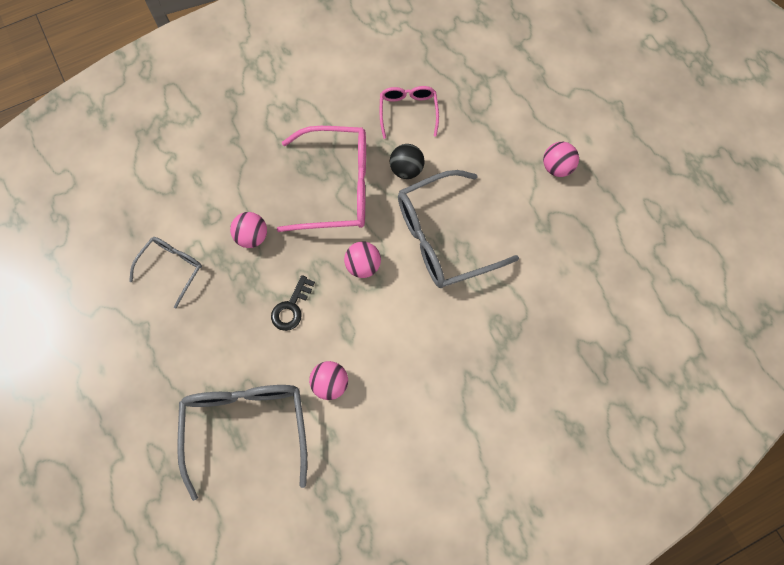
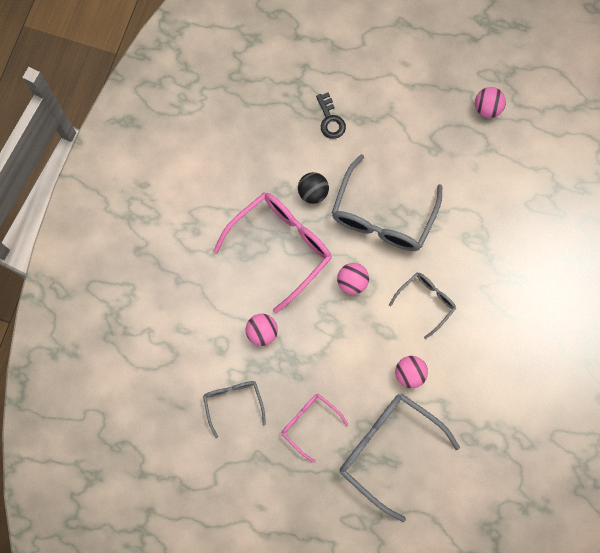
camera: 45 degrees left, 5 degrees up
(291, 307) = (336, 352): black key -> black key (330, 120)
(406, 339) = (425, 302): none -> grey glasses
(408, 112) = (273, 152): pink glasses -> pink glasses (309, 424)
(557, 167) = (405, 101): pink ball -> pink ball (487, 108)

